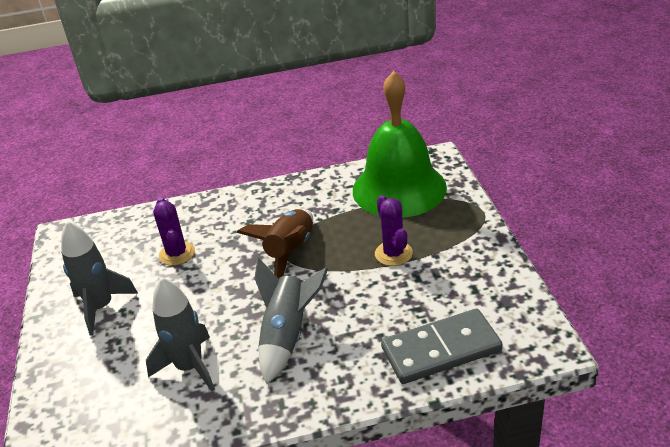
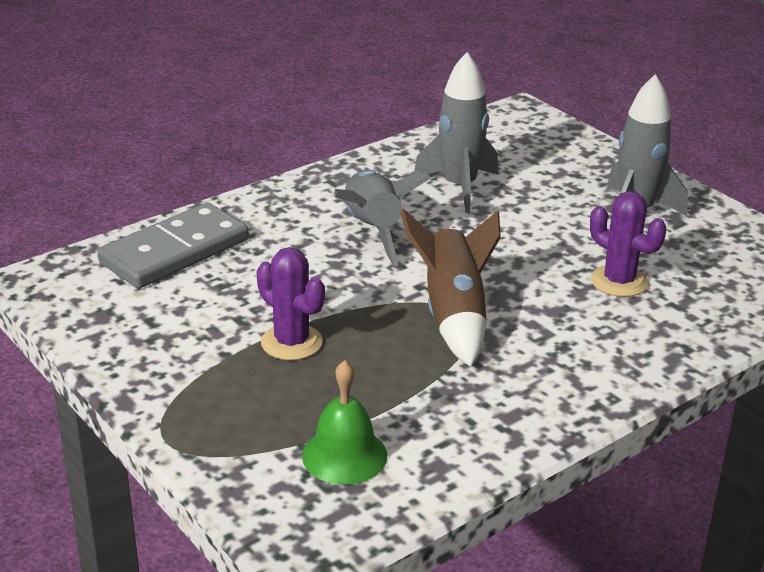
camera: 150 degrees right, 5 degrees down
(399, 188) = (344, 455): green bell -> green bell, size x0.45

